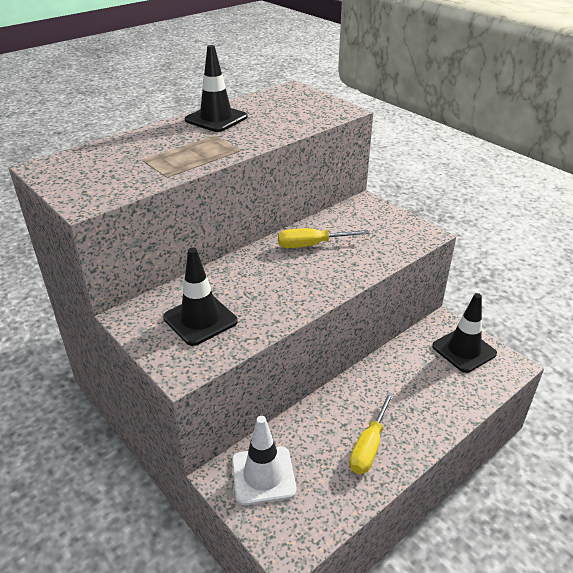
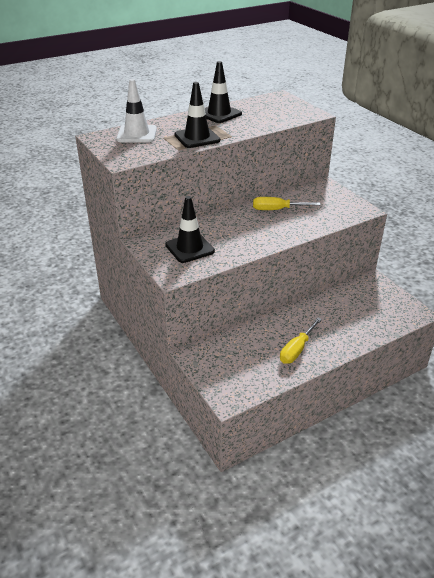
camera: 10 degrees right, 0 degrees up
(263, 475) = (220, 357): white traffic cone -> white traffic cone (137, 134)
(464, 350) = (383, 299): black traffic cone -> black traffic cone (197, 138)

